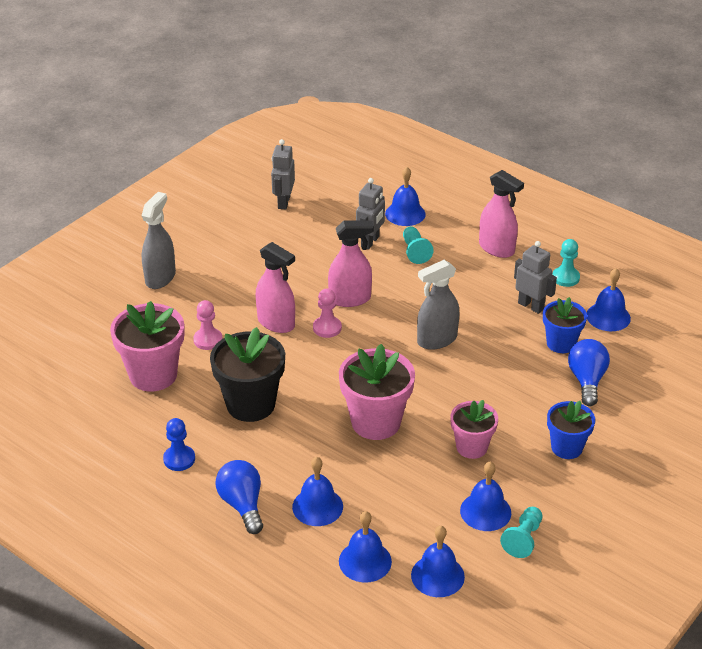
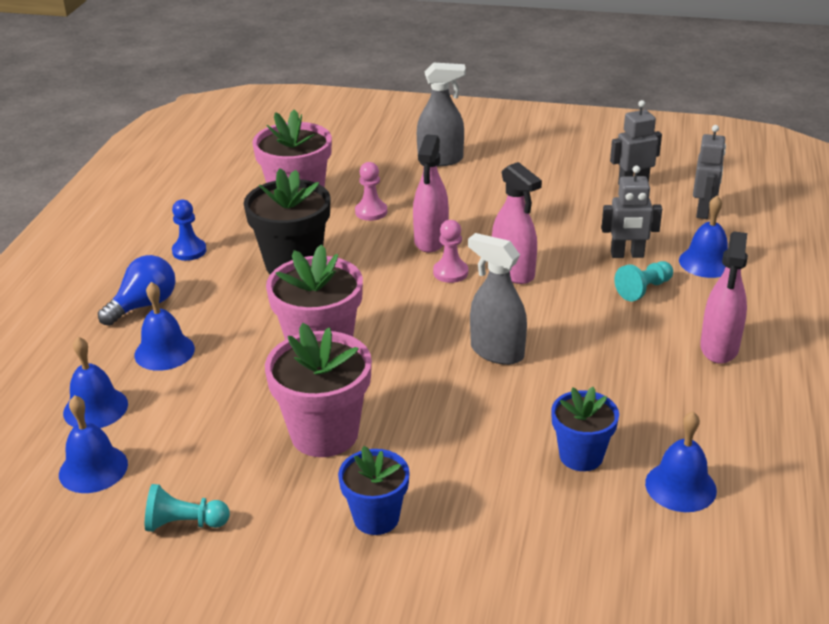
camera: 65 degrees right, 5 degrees down
(471, 447) = (324, 434): pink flower pot -> pink flower pot, size x1.61
(485, 511) = (218, 477): blue bell -> none
(531, 306) = (633, 408): grey robot -> grey robot (703, 211)
(565, 278) = (724, 423): turquoise pawn -> none
(587, 380) = (525, 501): blue light bulb -> none

